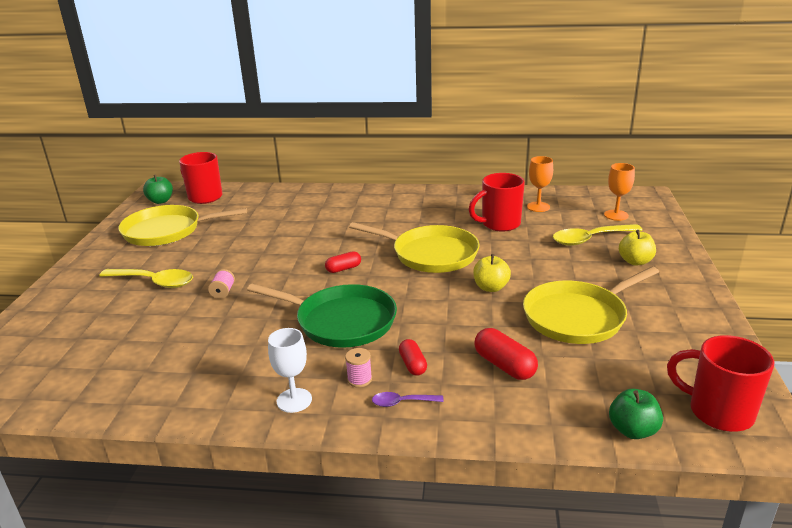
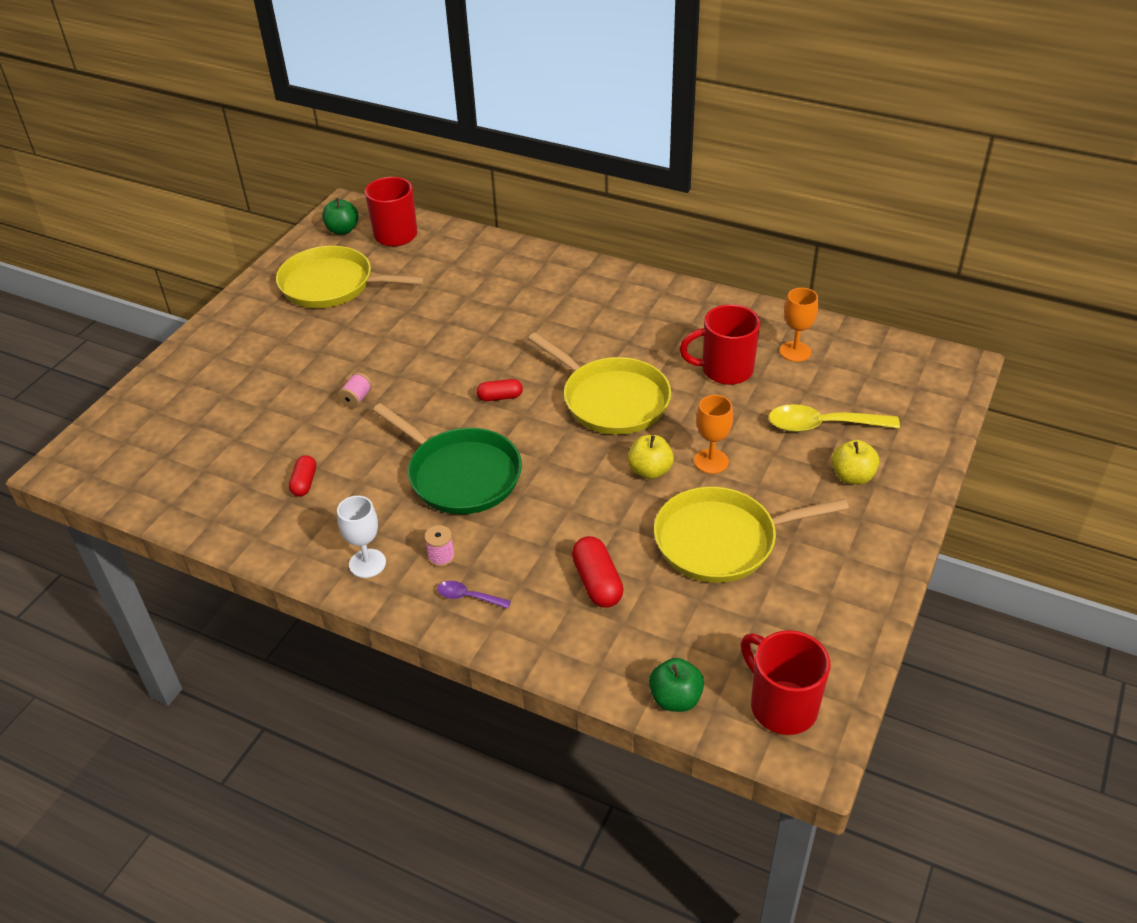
camera: 20 degrees right, 15 degrees up
(154, 282) = (292, 364): yellow spoon -> none
(413, 365) = (503, 554): red capsule -> red capsule (304, 483)
(616, 215) = (887, 392): orange goblet -> orange goblet (711, 461)

